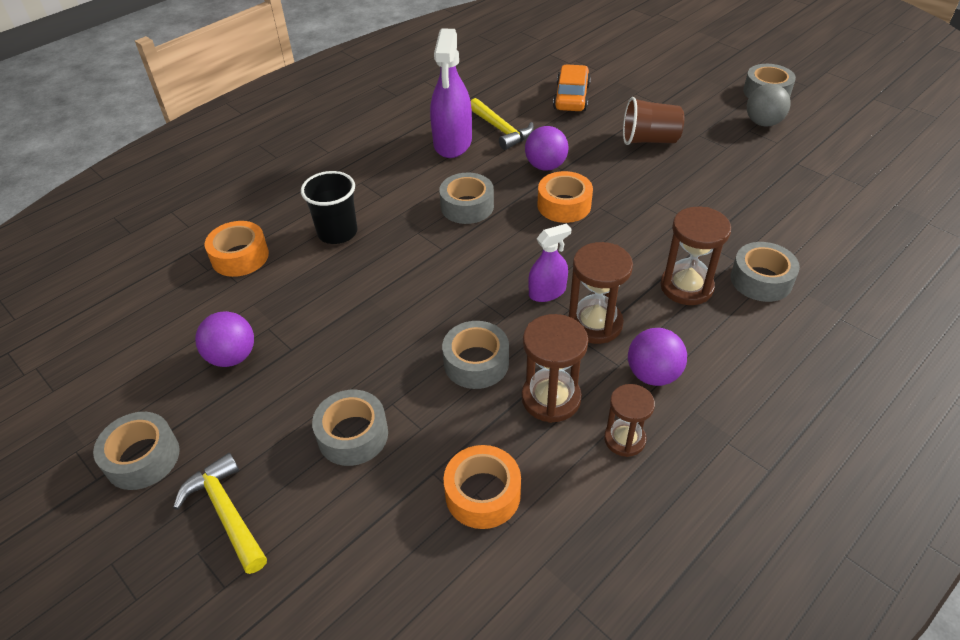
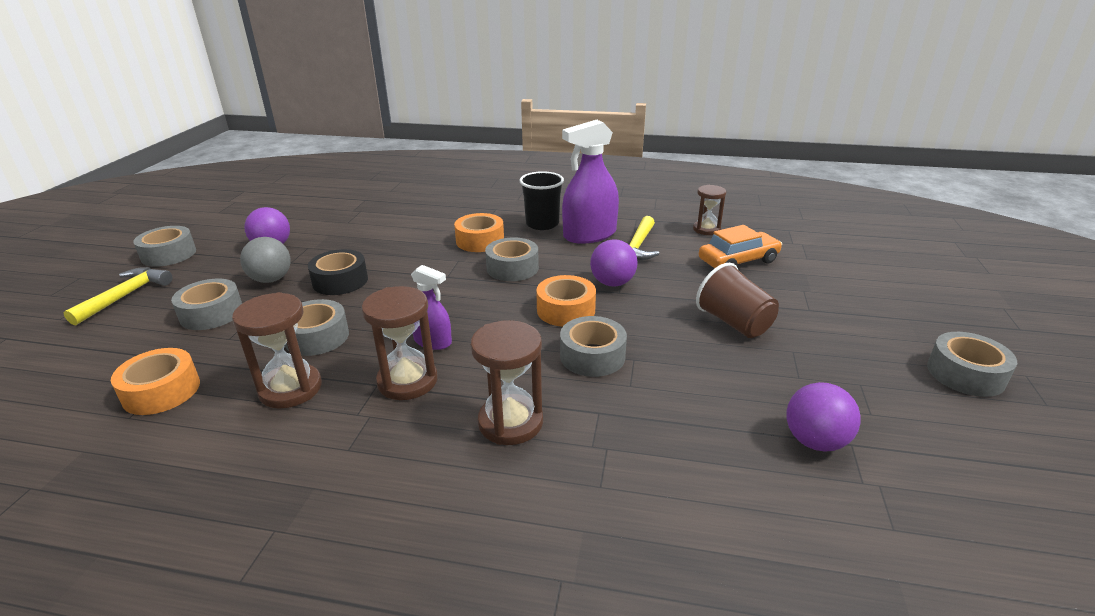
camera: 55 degrees right, 15 degrees down
(240, 257) = (373, 214): orange tape -> orange tape (480, 241)
(337, 232) = (428, 233): black cup -> black cup (542, 224)
(378, 321) = (340, 281): none -> black tape
(624, 439) = (252, 450): brown hourglass -> brown hourglass (706, 229)
(653, 374) = (355, 441): purple ball -> purple ball (815, 441)
(761, 280) = (574, 478): grey tape -> grey tape (592, 356)
(763, 123) = (893, 390): grey ball -> grey ball (271, 279)

